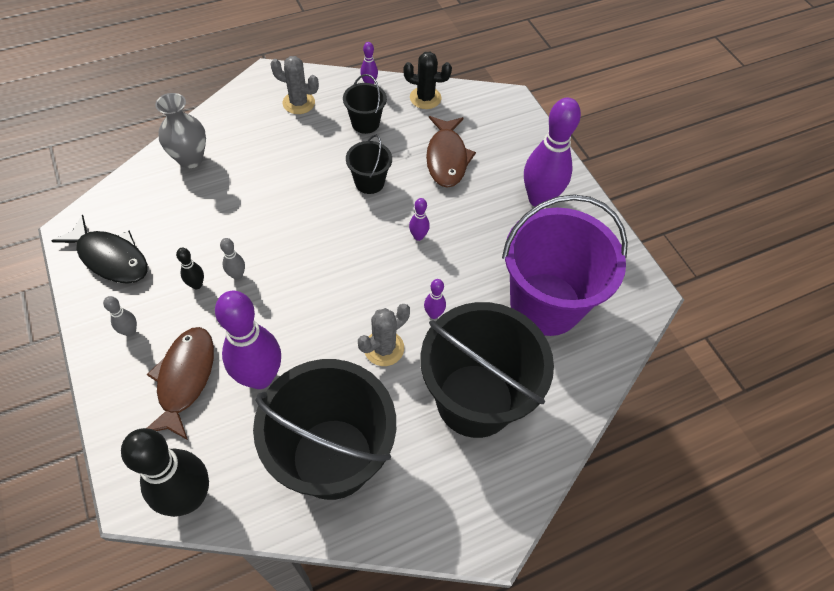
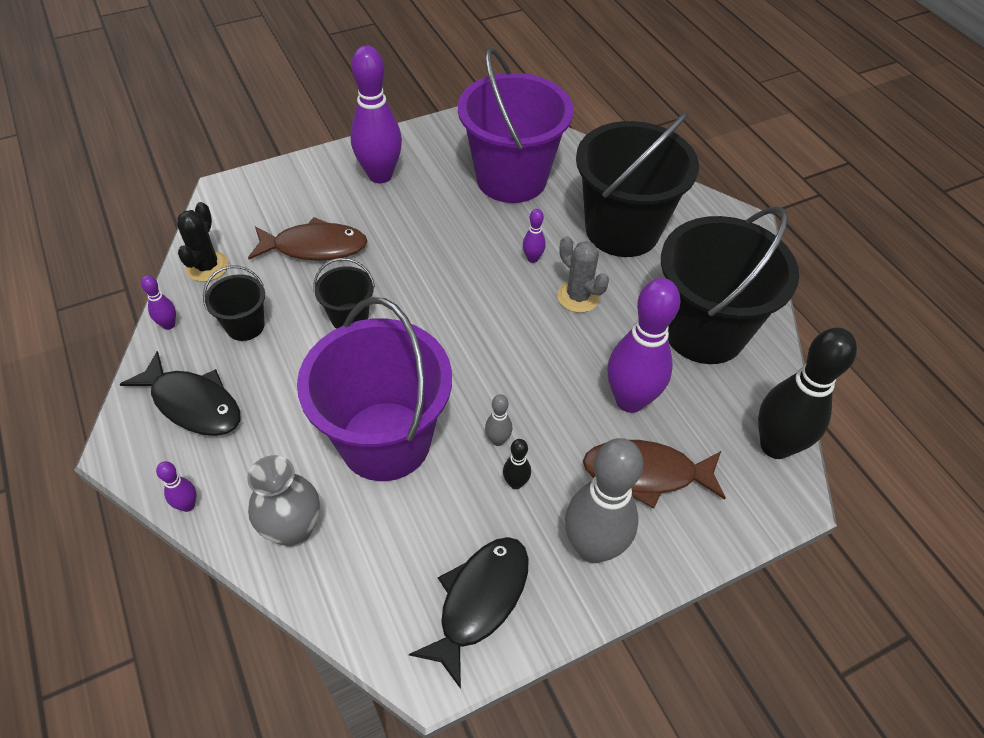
camera: 90 degrees left, 5 degrees down
(130, 331) = (593, 547): grey bowling pin -> grey bowling pin, size x2.34
(250, 205) = (385, 440): none -> purple bucket
(298, 103) = (193, 404): grey cactus -> black fish
(418, 236) = (432, 271): purple bowling pin -> purple bowling pin (187, 505)

